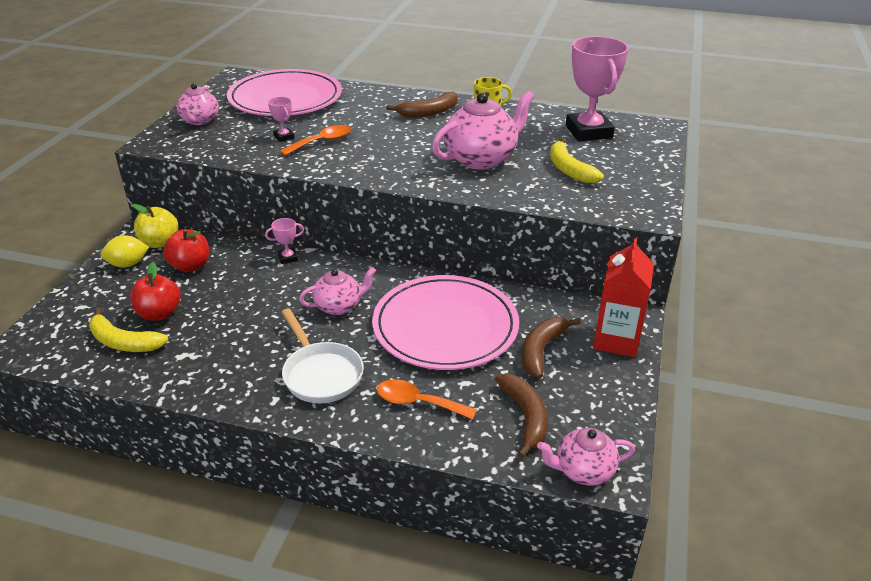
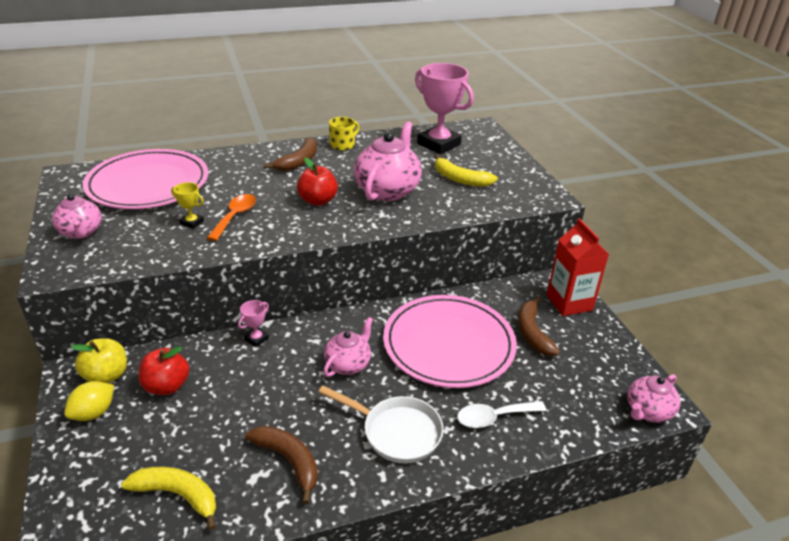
camera: 35 degrees left, 0 degrees up
(124, 342) = (178, 495): yellow banana -> yellow banana turned 150 degrees counterclockwise
(159, 314) = (185, 448): red apple -> red apple (318, 201)
(284, 137) = (192, 222): pink trophy -> yellow trophy
(417, 402) = (494, 417): orange spoon -> white spoon
(525, 417) = (574, 390): brown banana -> brown banana (288, 461)

